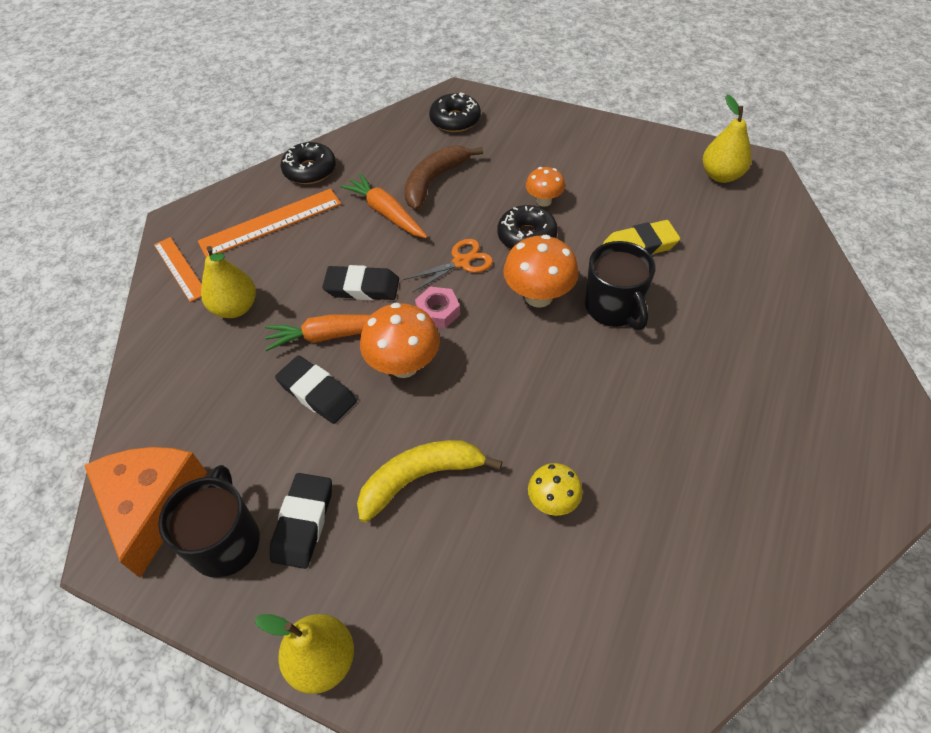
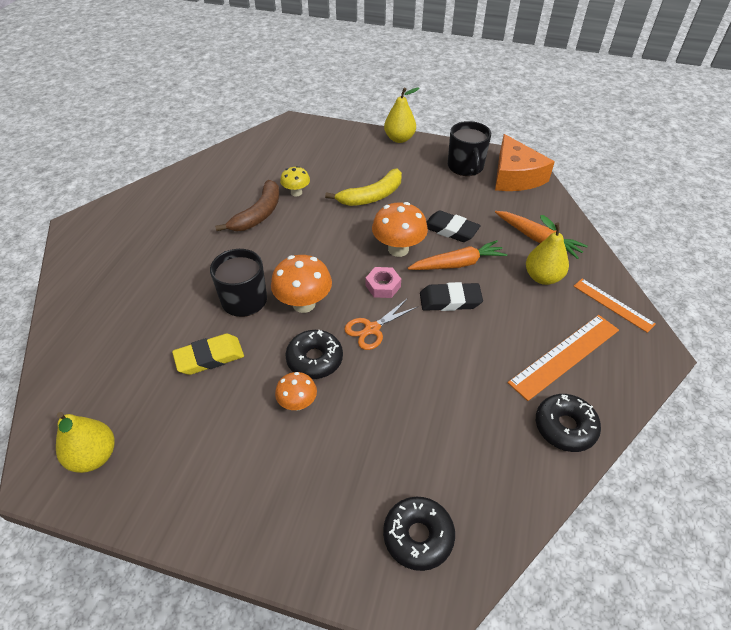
camera: 170 degrees right, 5 degrees down
(303, 522) = (429, 176): black eraser -> none
(386, 213) = (456, 375): orange carrot -> orange carrot (537, 239)
(434, 181) = (419, 422): brown banana -> brown banana (258, 214)

